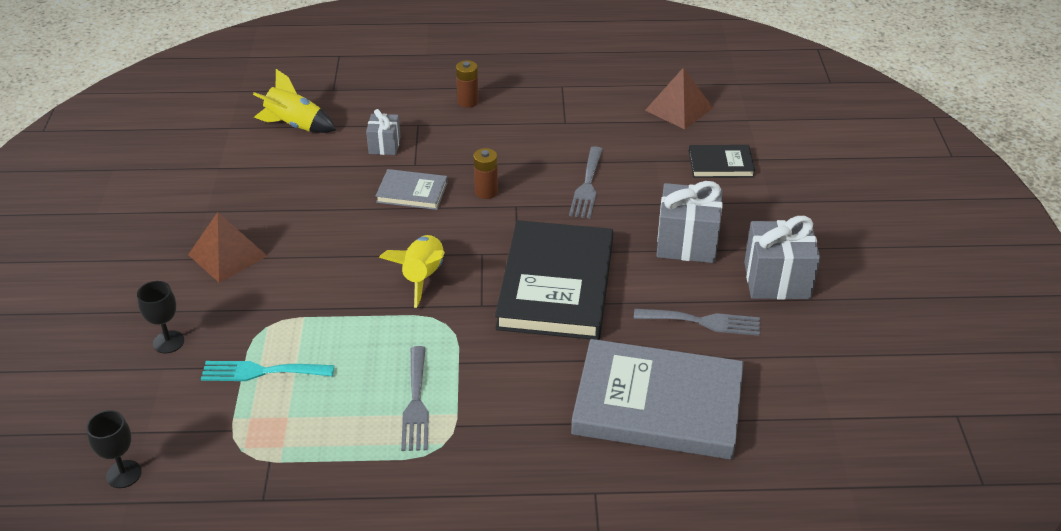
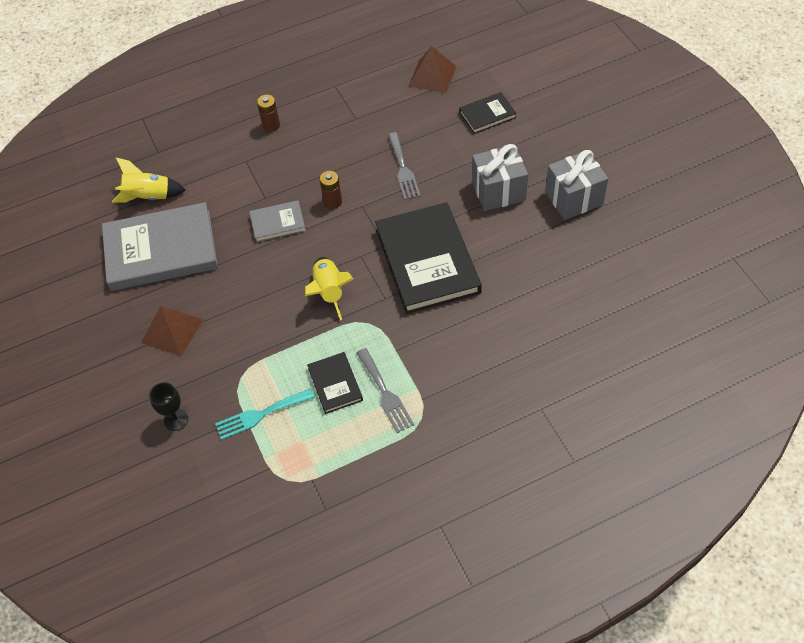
camera: 20 degrees left, 15 degrees up
(124, 474) = (214, 533): black goblet -> none
(365, 372) = (335, 384): none -> black book
(384, 145) = (231, 189): grey gift -> none
(658, 404) = (545, 327): grey book -> grey book (161, 250)
(703, 322) = (542, 251): grey fork -> none

